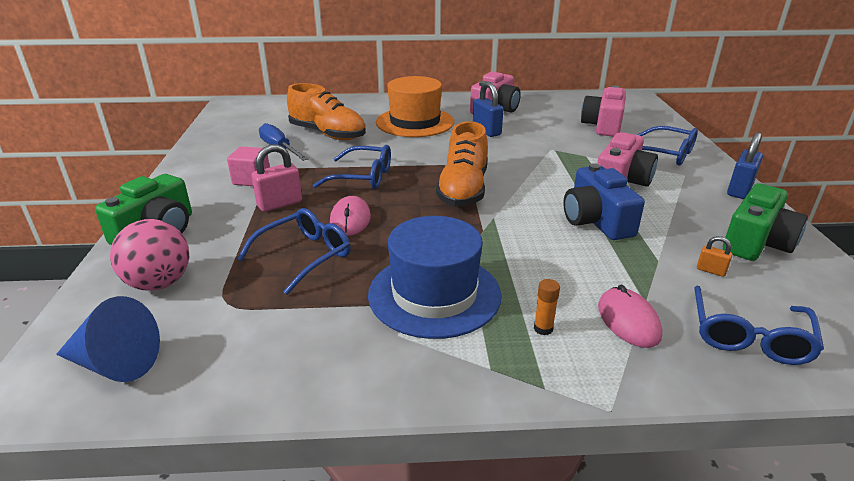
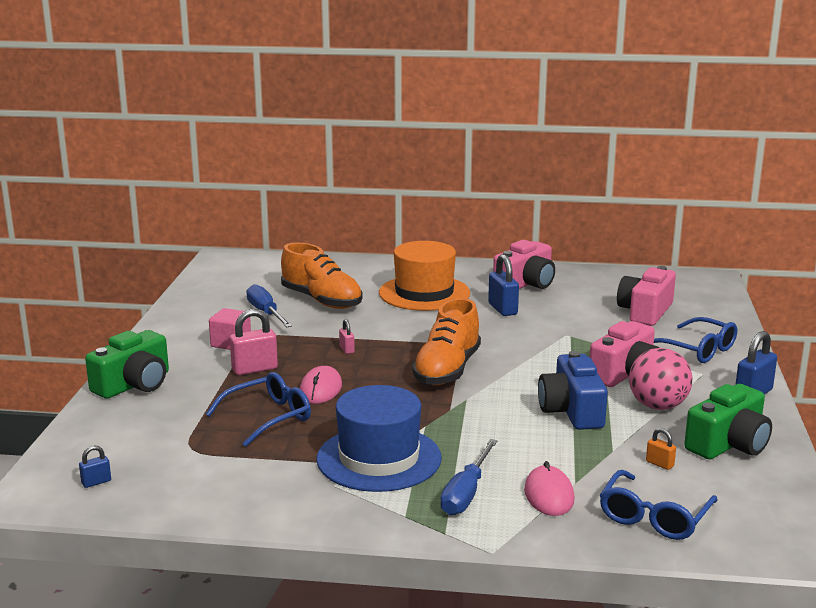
camera: 10 degrees right, 10 degrees down
(115, 363) = (96, 482): blue cone -> blue padlock
(159, 283) = (134, 428): pink ball -> pink ball (657, 406)
(364, 177) = (347, 349): blue glasses -> pink padlock
(543, 328) = (466, 493): orange glue stick -> blue screwdriver

